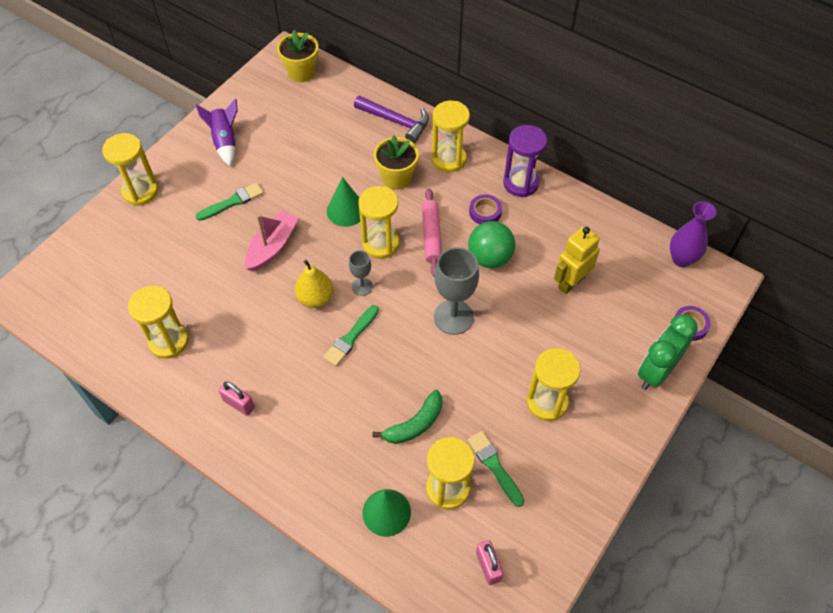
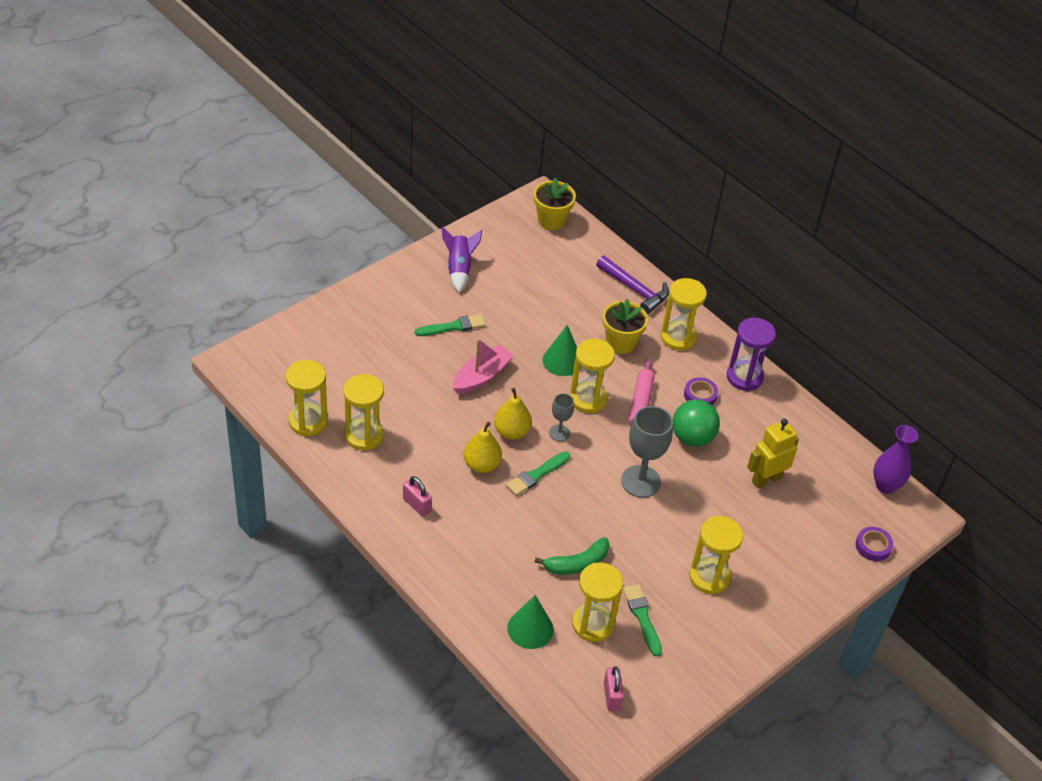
camera: 10 degrees right, 10 degrees down
(140, 191) = (366, 296): yellow hourglass -> yellow hourglass (308, 421)
(294, 341) = (481, 465): none -> yellow pear
(656, 372) = (825, 578): green clock -> none

